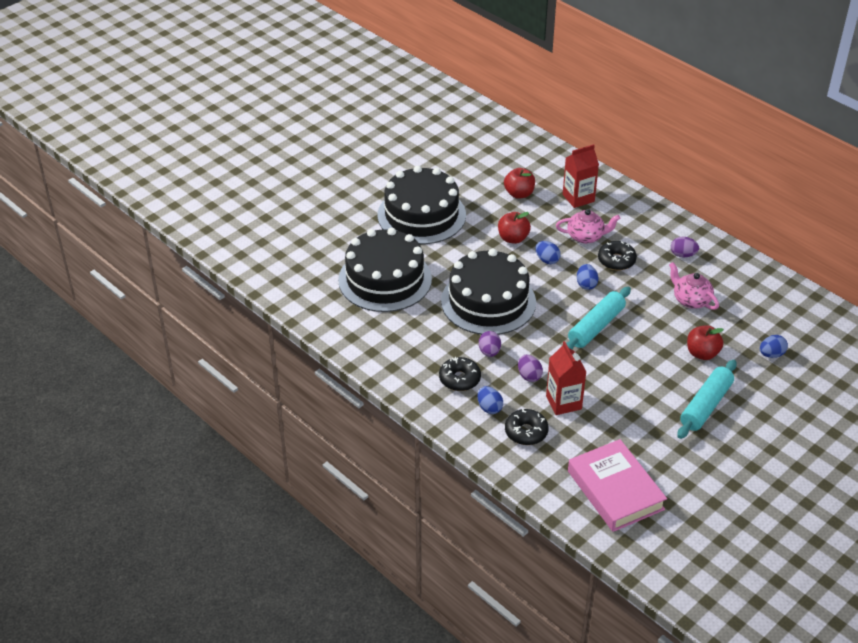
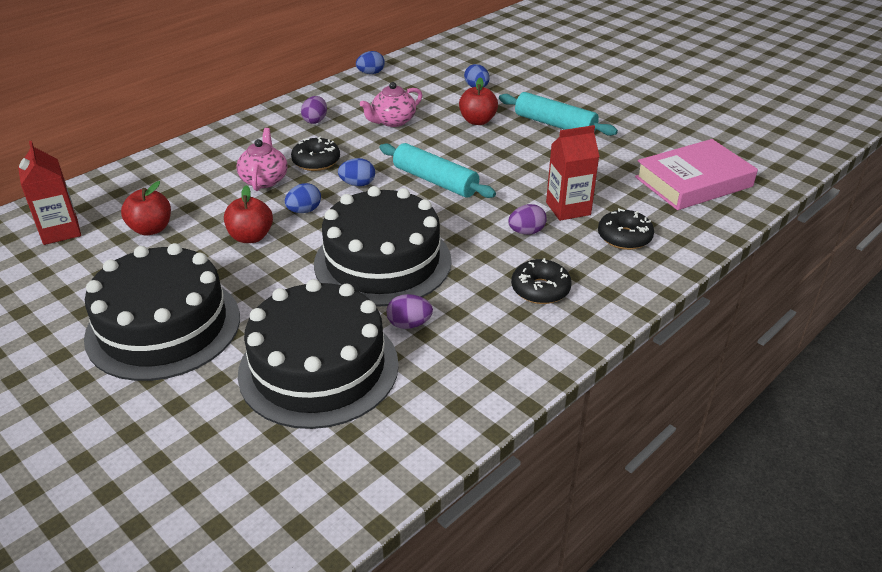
camera: 90 degrees left, 5 degrees down
(489, 352) = (485, 262): purple egg -> purple egg (409, 324)
(489, 408) = (589, 265): blue egg -> blue egg (371, 73)
(578, 198) = (182, 182): red carton -> red carton (60, 231)

